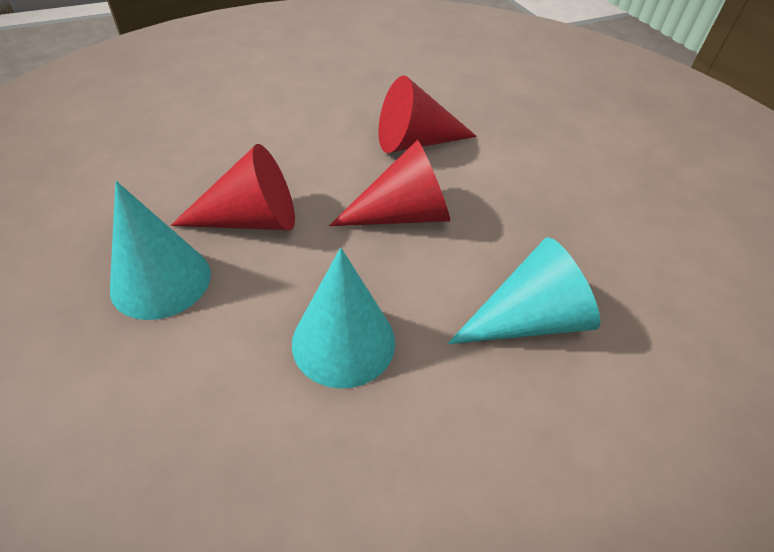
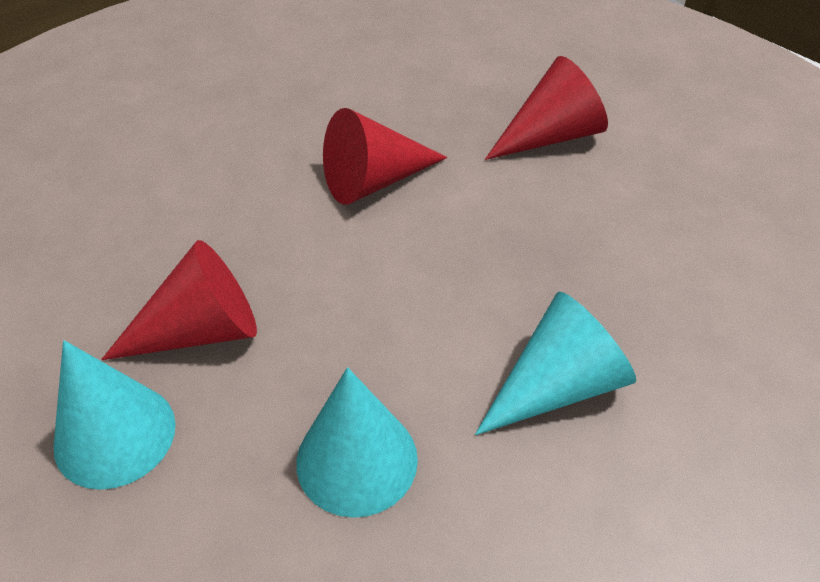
camera: 10 degrees left, 0 degrees up
(402, 215) = (383, 284): red cone -> red cone (550, 136)

